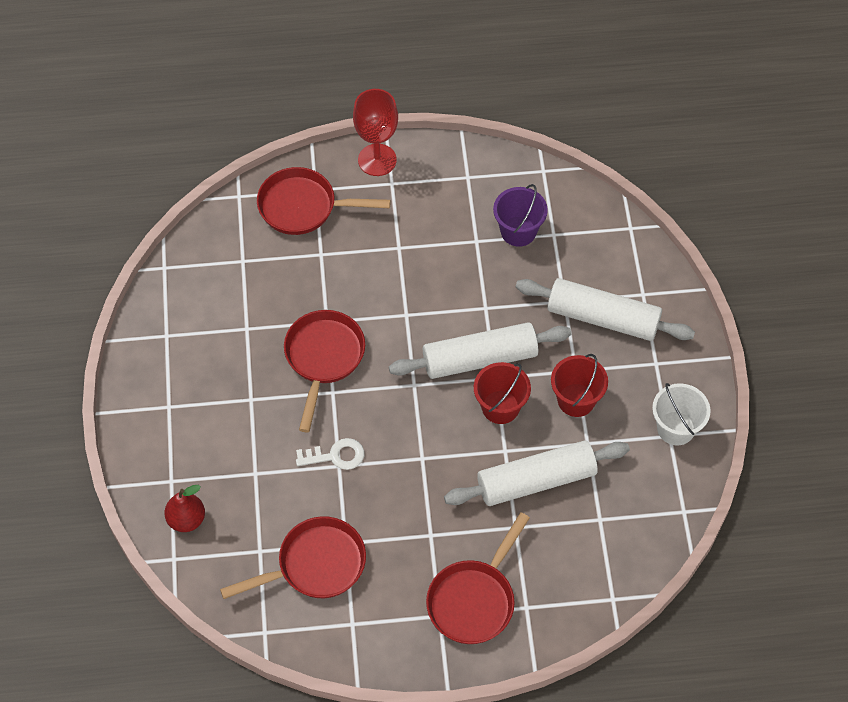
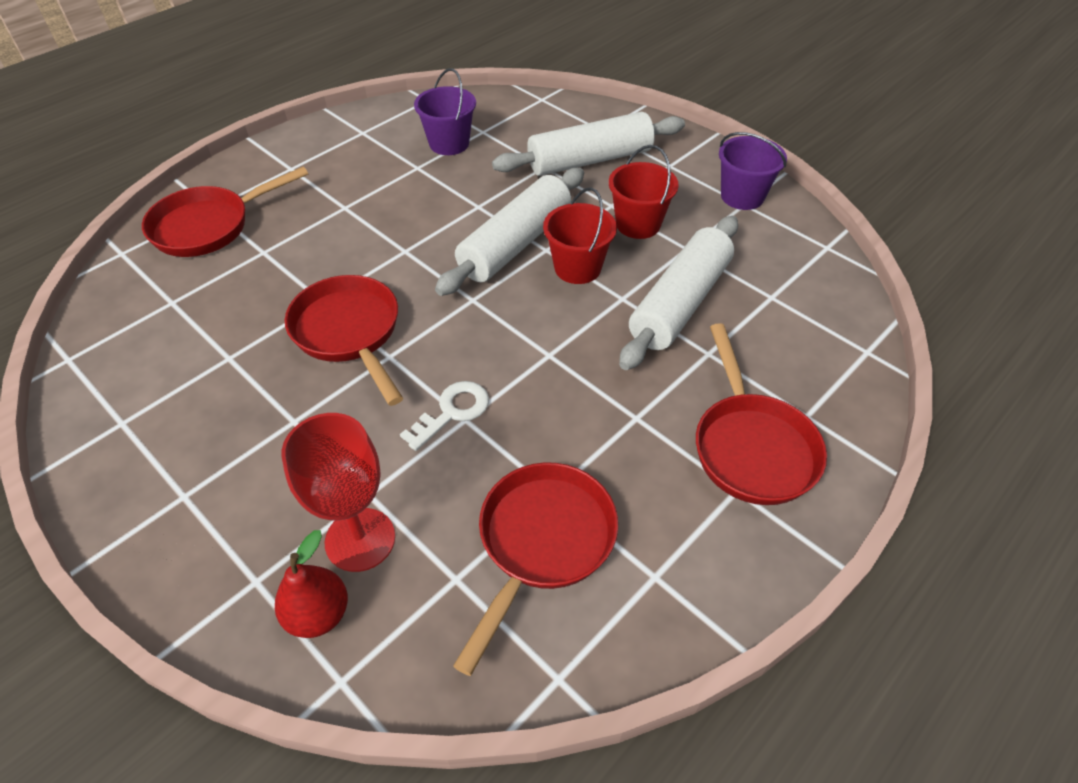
camera: 40 degrees left, 10 degrees down
(377, 160) = (259, 160): red goblet -> red goblet (360, 539)
(676, 428) = (742, 196): white bucket -> purple bucket

